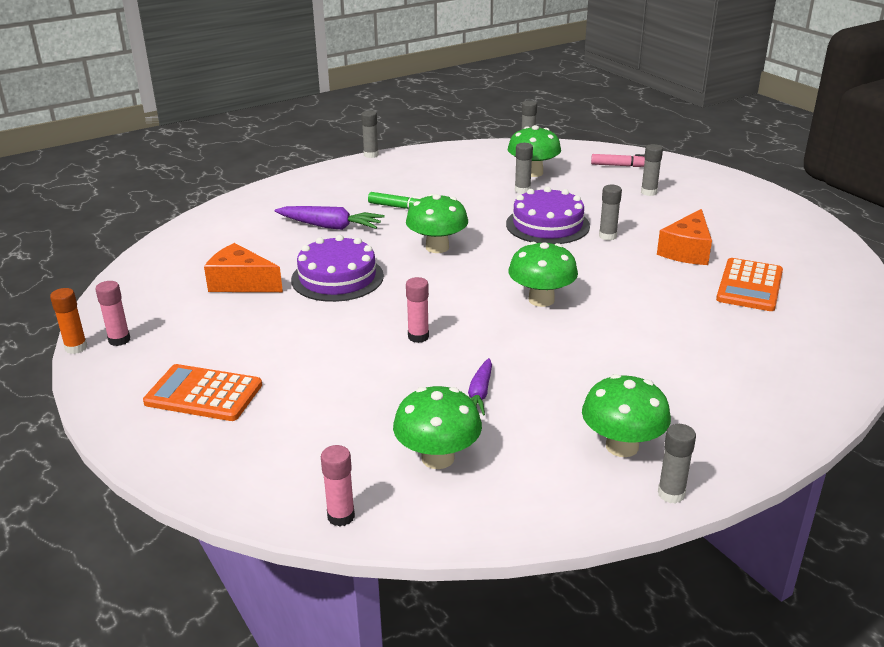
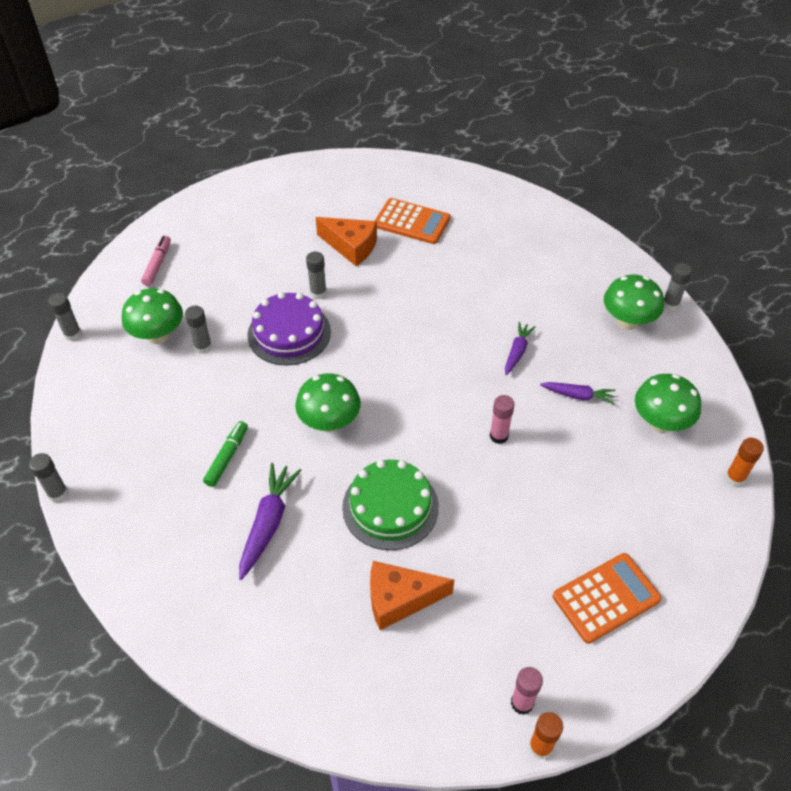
camera: 90 degrees left, 20 degrees up
(203, 394) = (606, 598): orange calculator -> orange calculator turned 135 degrees counterclockwise
(241, 283) = (399, 599): orange cheese -> orange cheese turned 60 degrees clockwise
(337, 278) = (390, 507): purple cake -> green cake
(341, 516) = (734, 478): pink glue stick -> orange glue stick
(541, 300) = (434, 348): green mushroom -> none
(545, 352) = (517, 352): none -> purple carrot
(648, 192) = (227, 253): grey glue stick -> none

